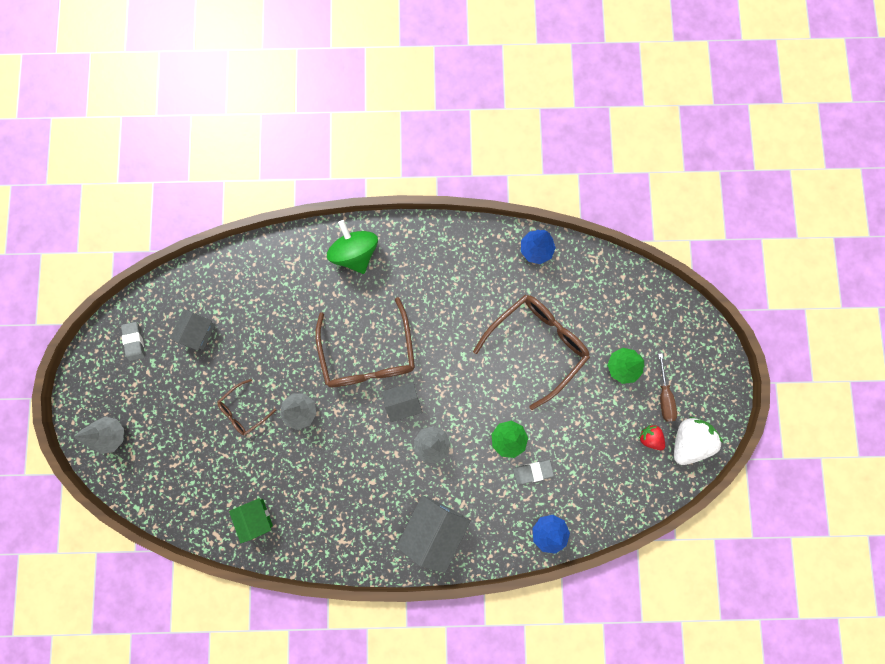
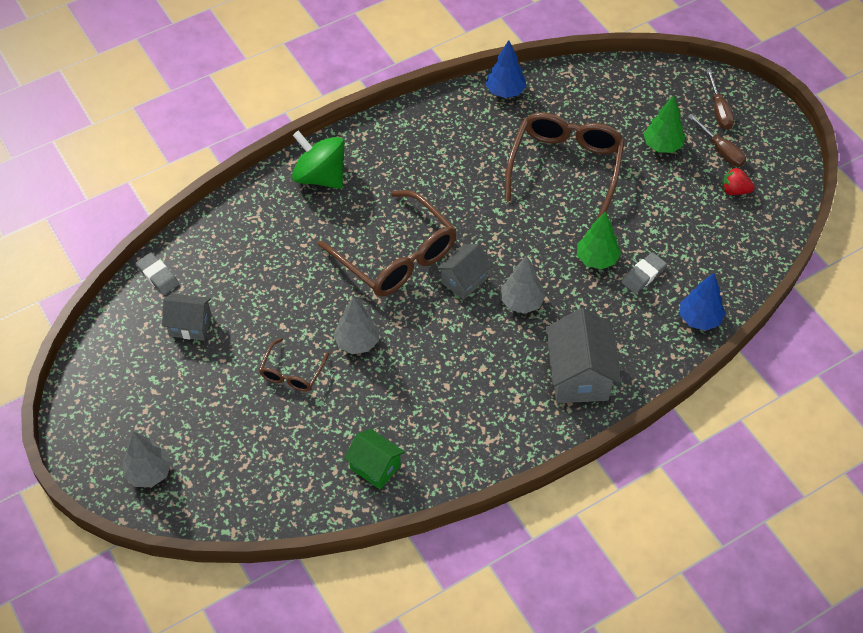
camera: 30 degrees left, 25 degrees down
(134, 341) = (119, 369): grey eraser -> grey eraser (158, 276)
(198, 332) = (190, 325): grey house -> grey house turned 75 degrees counterclockwise
(687, 359) = (719, 111): none -> brown screwdriver
(687, 440) = (772, 175): white strawberry -> none

